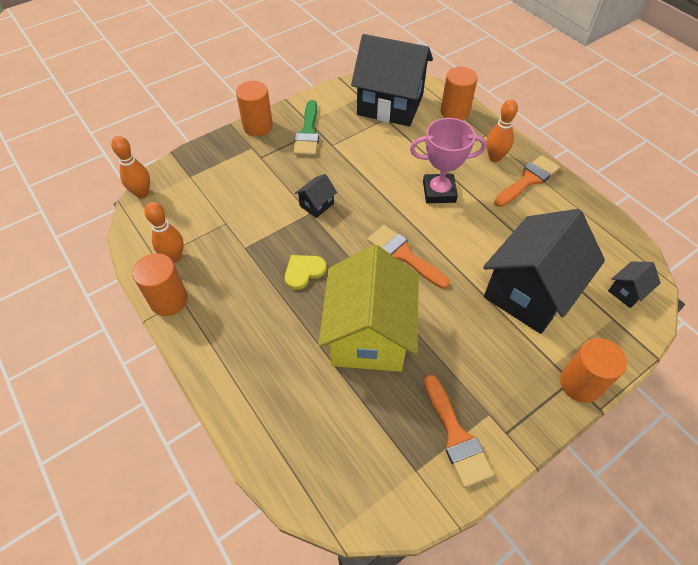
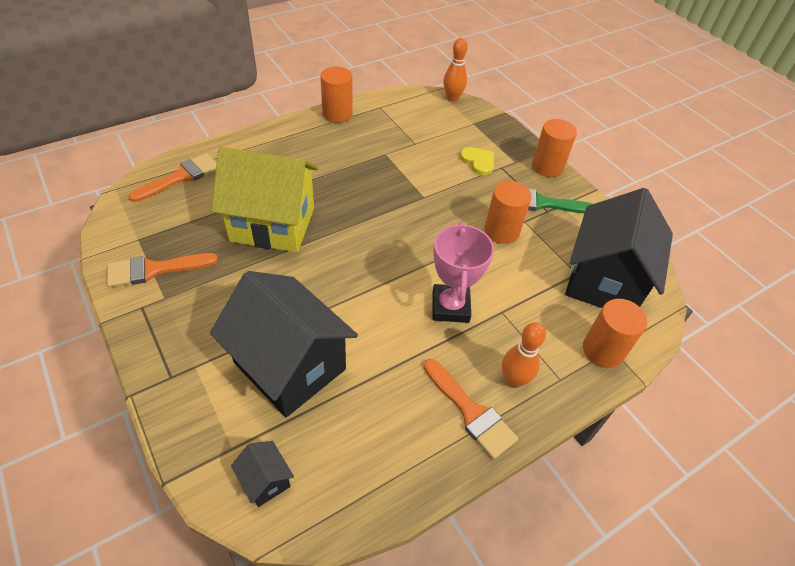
camera: 90 degrees right, 5 degrees down
(174, 257) = (380, 116): orange bowling pin -> none
(303, 272) = (351, 188): yellow heart -> yellow heart (478, 162)
(316, 205) = (434, 202): black house -> none
(403, 255) = (361, 261): orange brush -> orange brush (181, 177)
(580, 383) = (164, 384): orange cylinder -> orange cylinder (501, 231)

